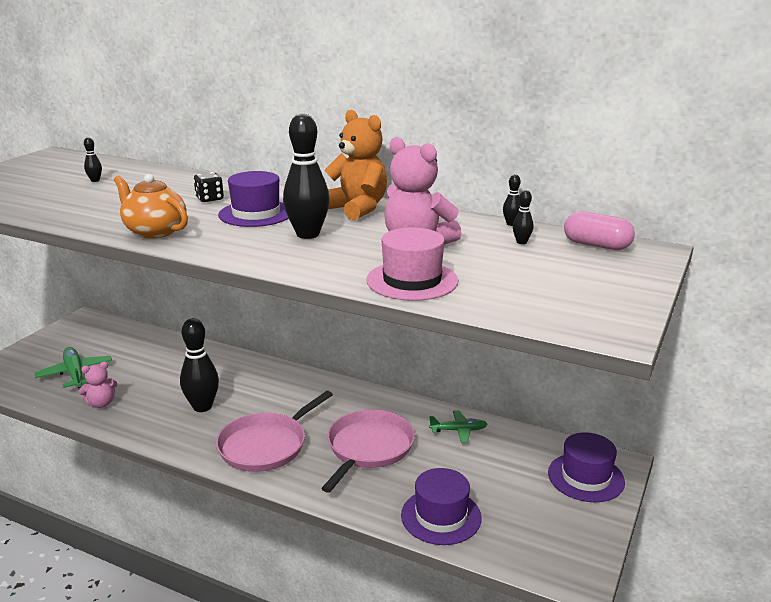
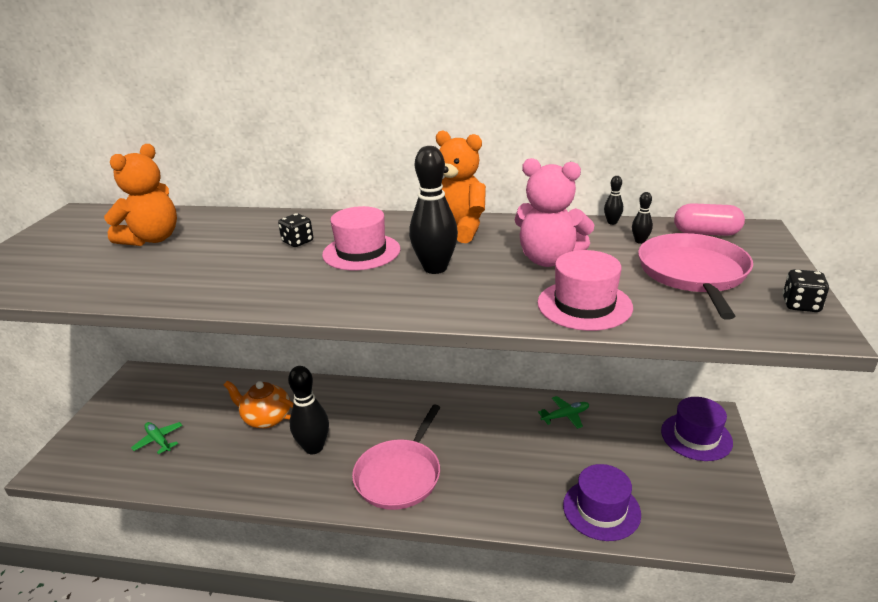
camera: 15 degrees left, 5 degrees up
(75, 373) = (159, 440): green plane -> green plane, size x0.65
(95, 180) = (152, 239): black bowling pin -> orange teddy bear
(101, 404) = (206, 469): pink teddy bear -> none
(154, 231) = (271, 293): orange teapot -> orange teapot (266, 418)
(256, 214) = (361, 252): purple hat -> pink hat
(368, 448) = (497, 454): pink pan -> pink pan (693, 274)
(622, 313) = (800, 305): none -> black dice

